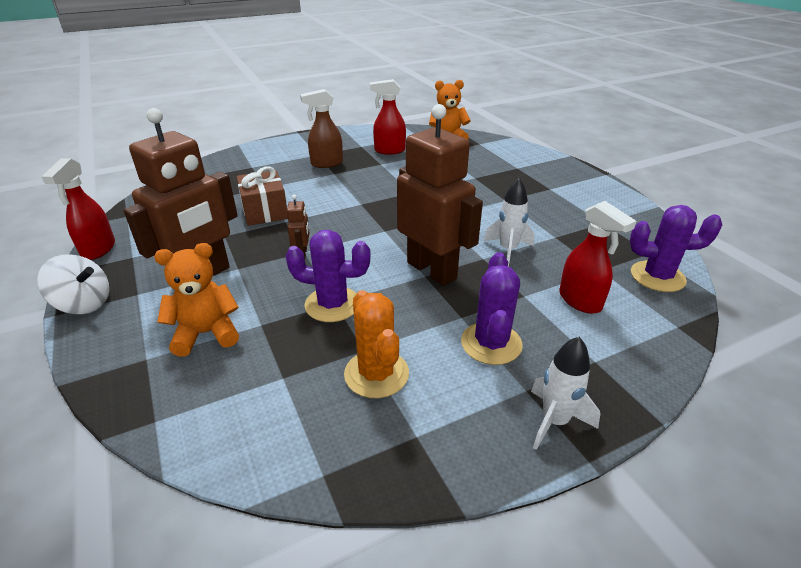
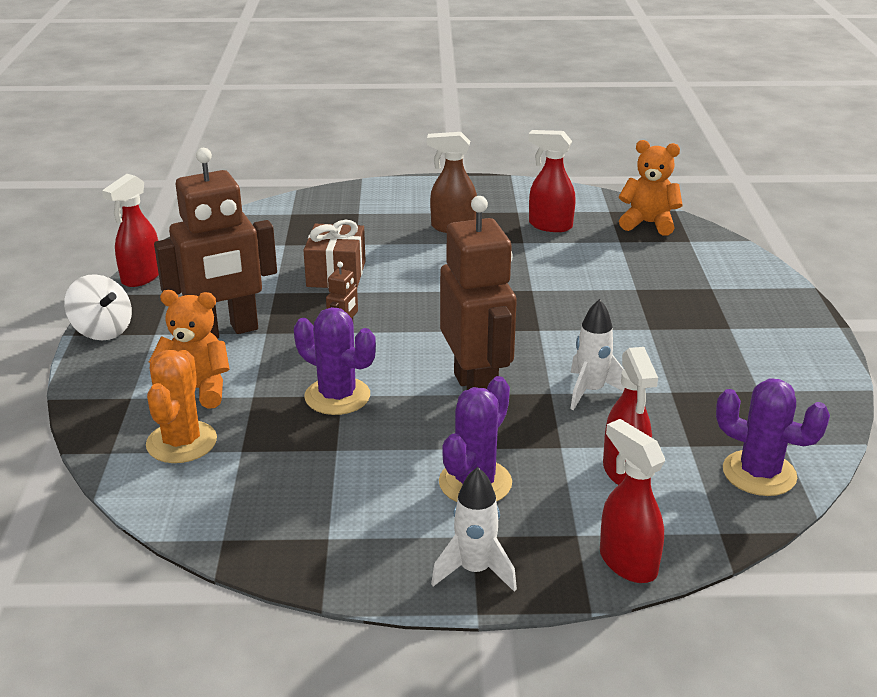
camera: 25 degrees right, 5 degrees down
(376, 374) = (332, 474): orange cactus -> orange cactus (181, 442)
(647, 372) = (627, 562): none -> red spray bottle

